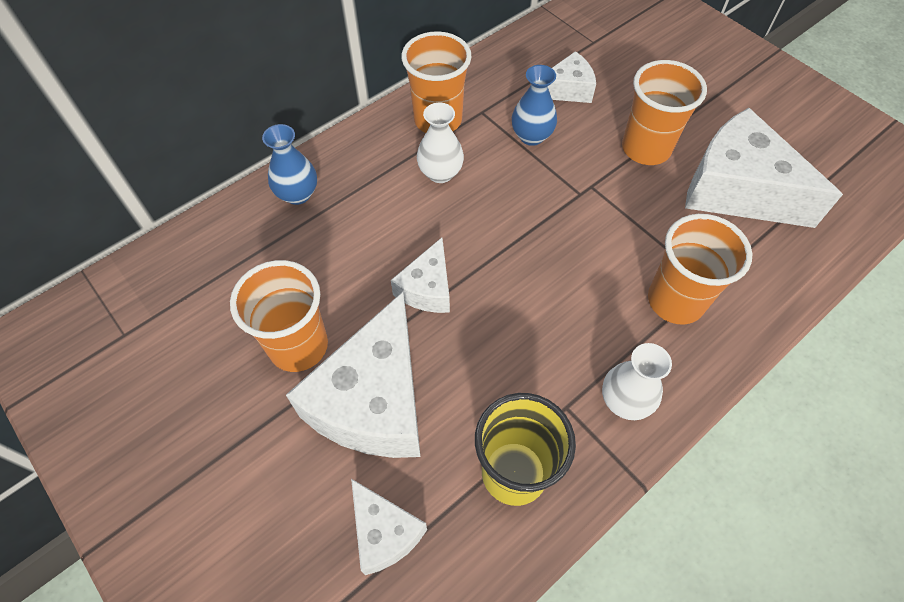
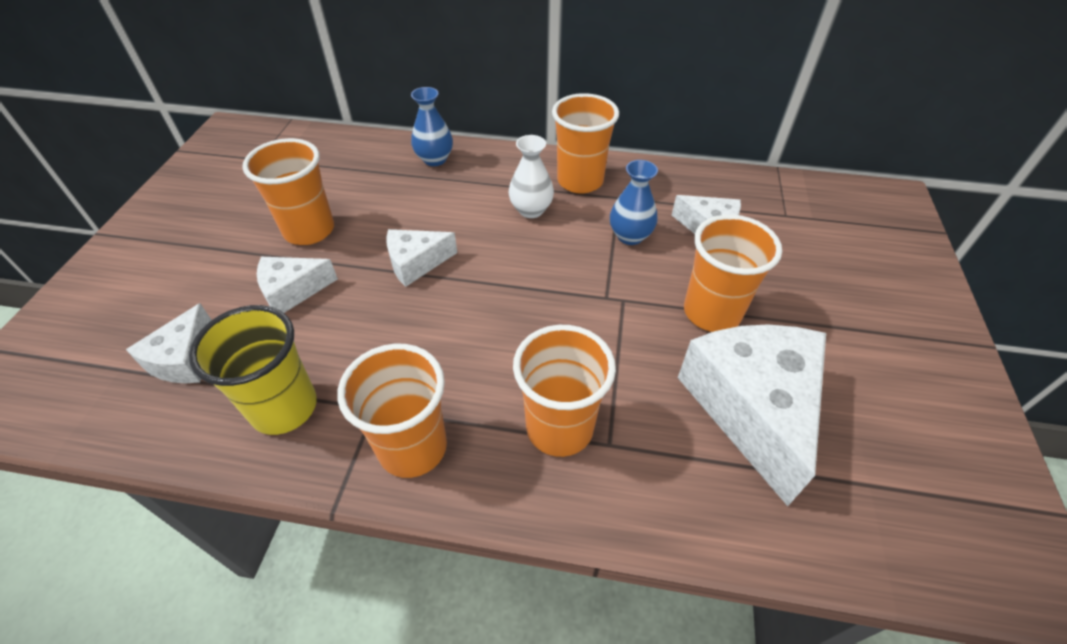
camera: 50 degrees right, 10 degrees down
(373, 400) = (293, 291): white cheese -> white cheese, size x0.52
(624, 401) = (412, 447): white vase -> orange cup

